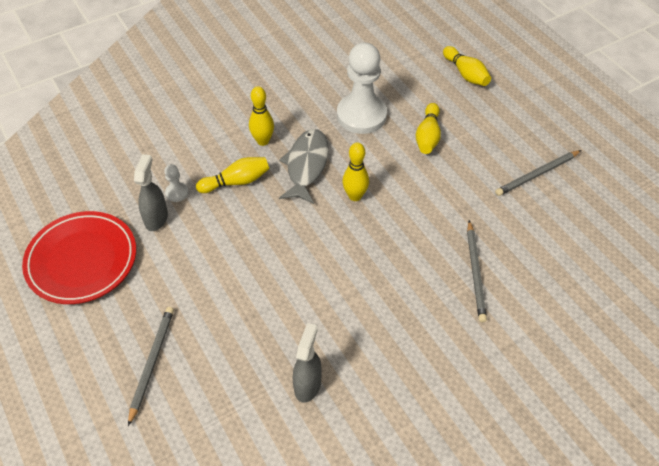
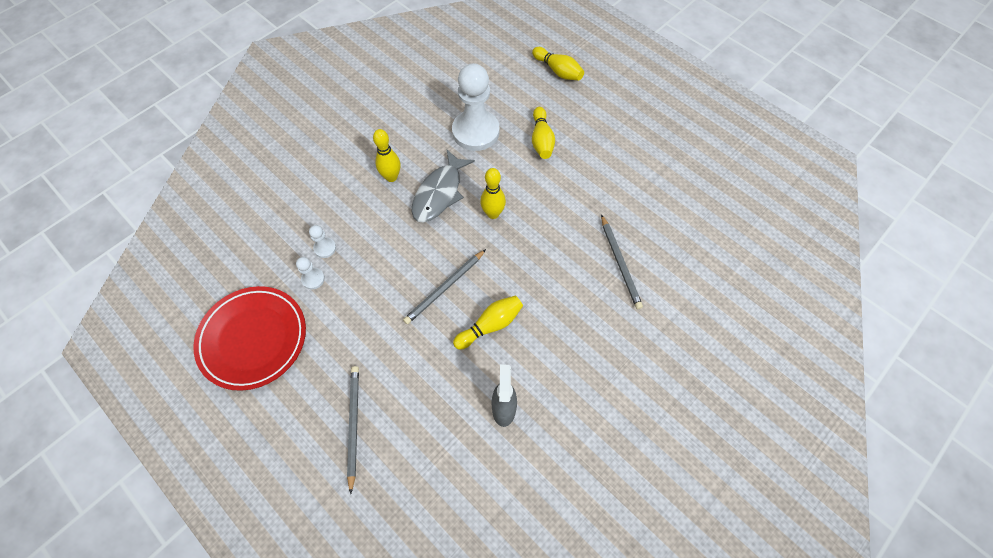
camera: 15 degrees left, 10 degrees up
(156, 218) = (313, 279): grey spray bottle -> white pawn
(236, 182) = (379, 224): yellow bowling pin -> yellow bowling pin (490, 325)
(306, 165) = (439, 193): grey fish -> grey fish turned 150 degrees counterclockwise
(537, 174) = (647, 156): grey pencil -> grey pencil (445, 288)

